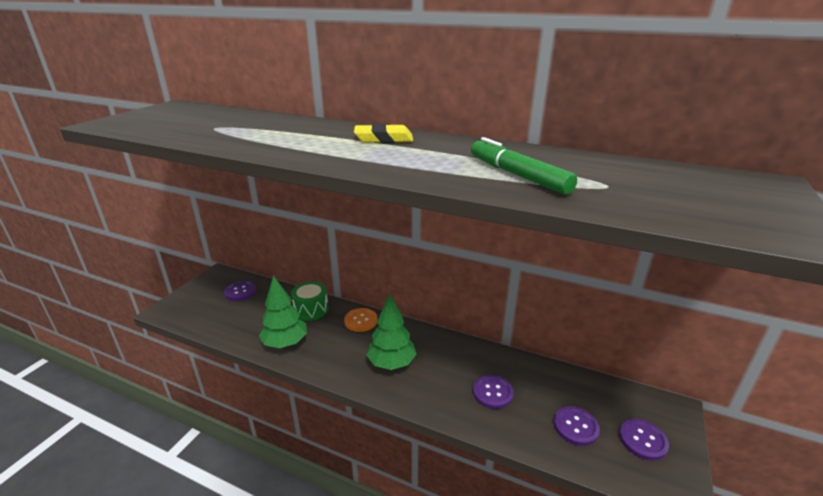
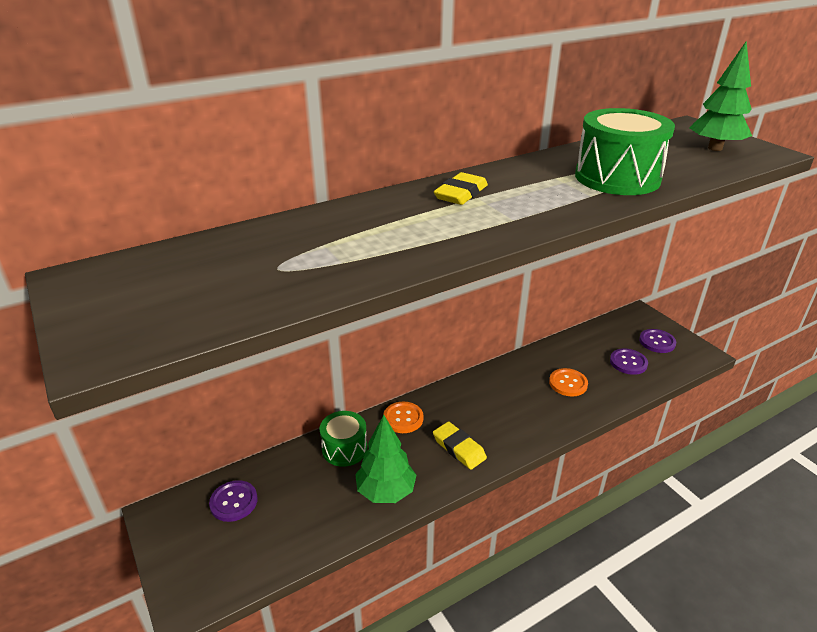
camera: 55 degrees left, 5 degrees up
(353, 359) = (459, 448): none -> yellow eraser
(391, 363) = (486, 424): green tree -> green tree (715, 148)
(492, 393) = (568, 383): purple button -> orange button
(517, 175) = (617, 178): green marker -> green drum

